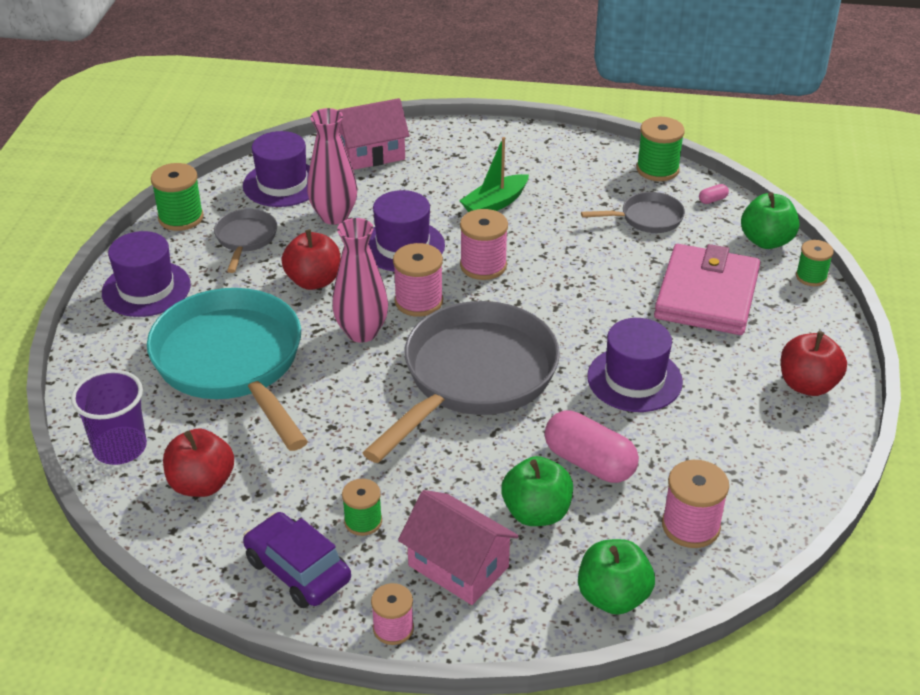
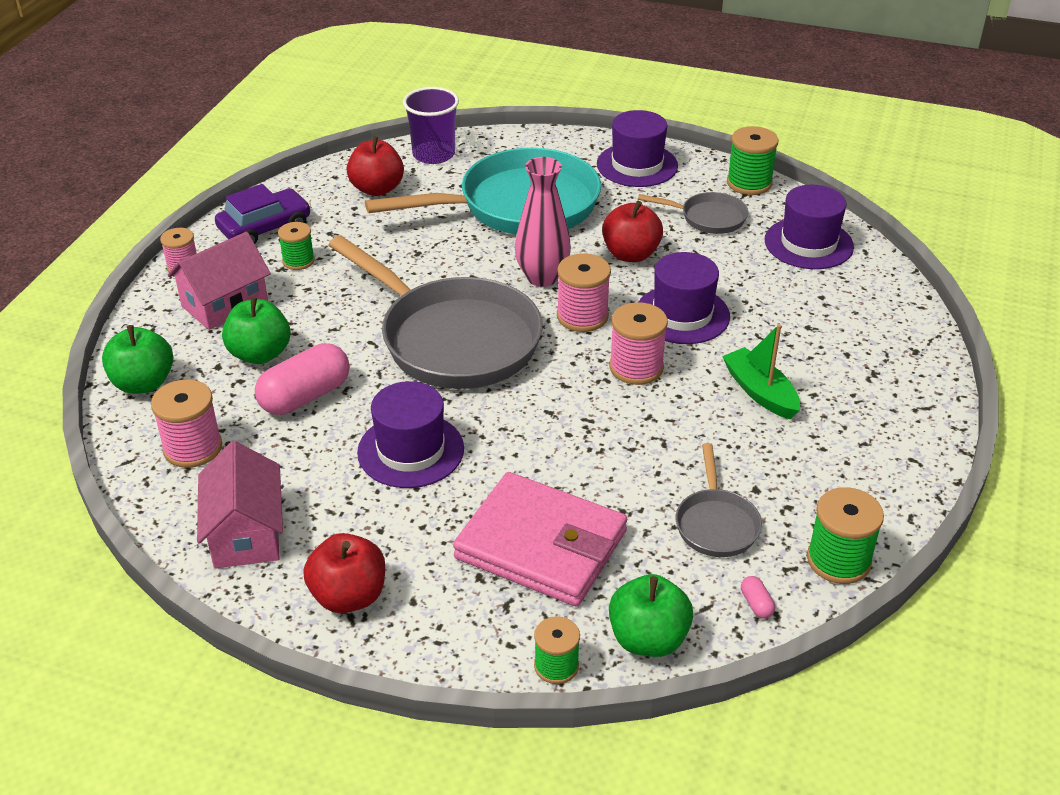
camera: 100 degrees right, 0 degrees up
(334, 216) = (744, 273): pink vase -> none
(371, 154) = (873, 308): pink house -> pink house (246, 533)

